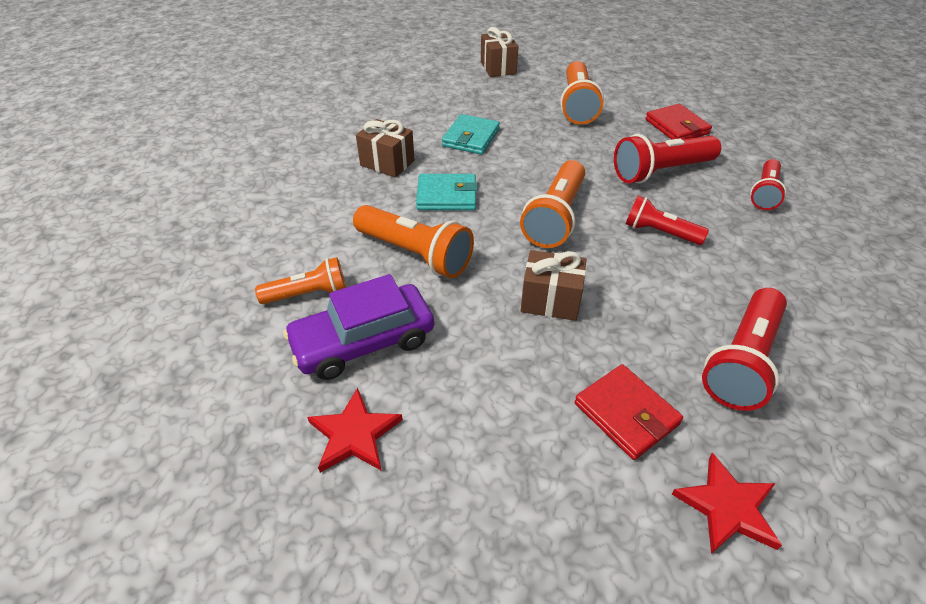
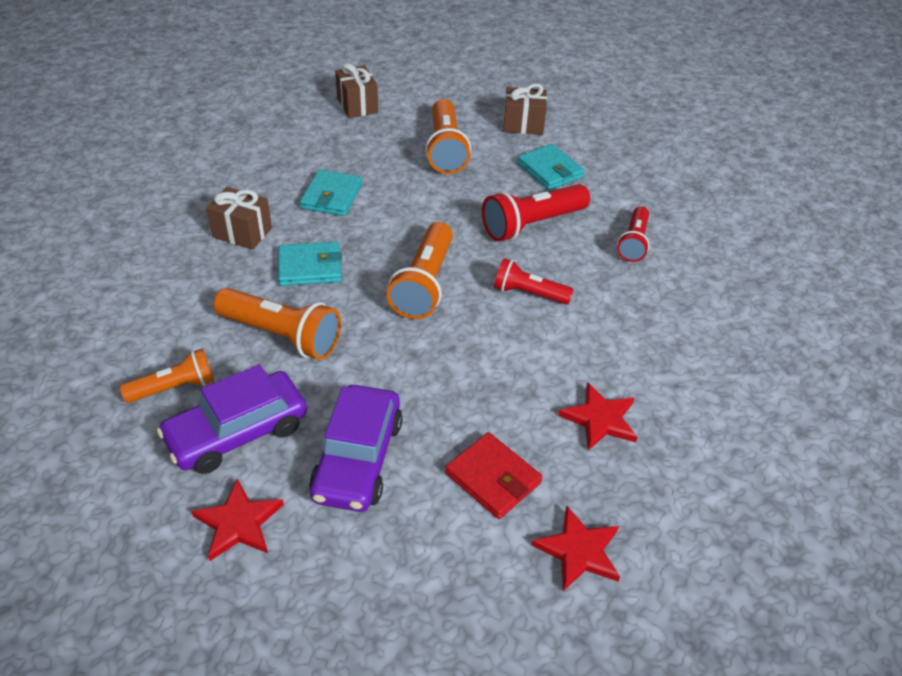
camera: 10 degrees left, 0 degrees up
(482, 379) = (358, 459): none -> purple car
(550, 301) = (421, 374): brown gift -> brown gift (523, 125)
(676, 127) = (550, 170): red wallet -> turquoise wallet
(742, 362) = (600, 419): red flashlight -> red star

